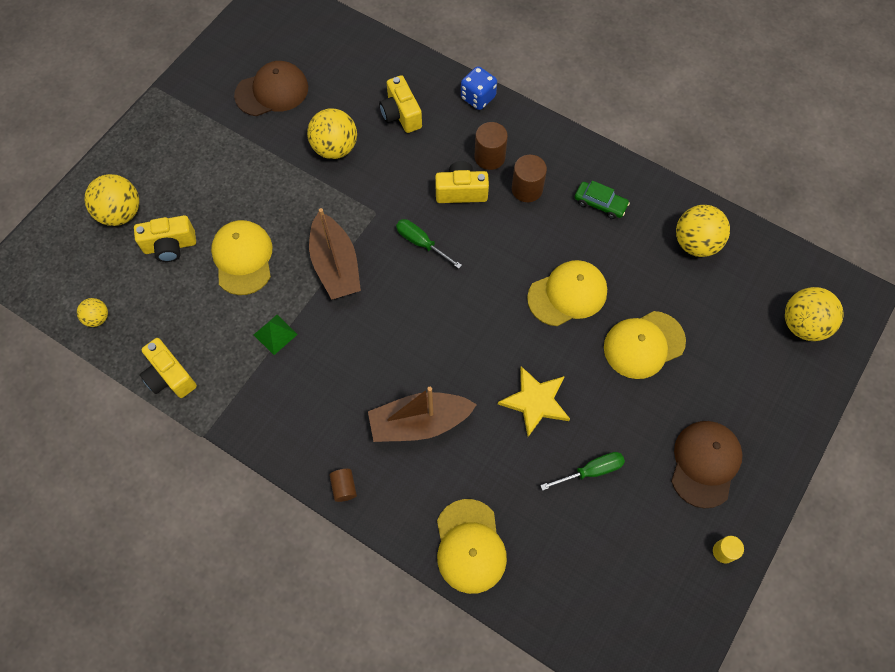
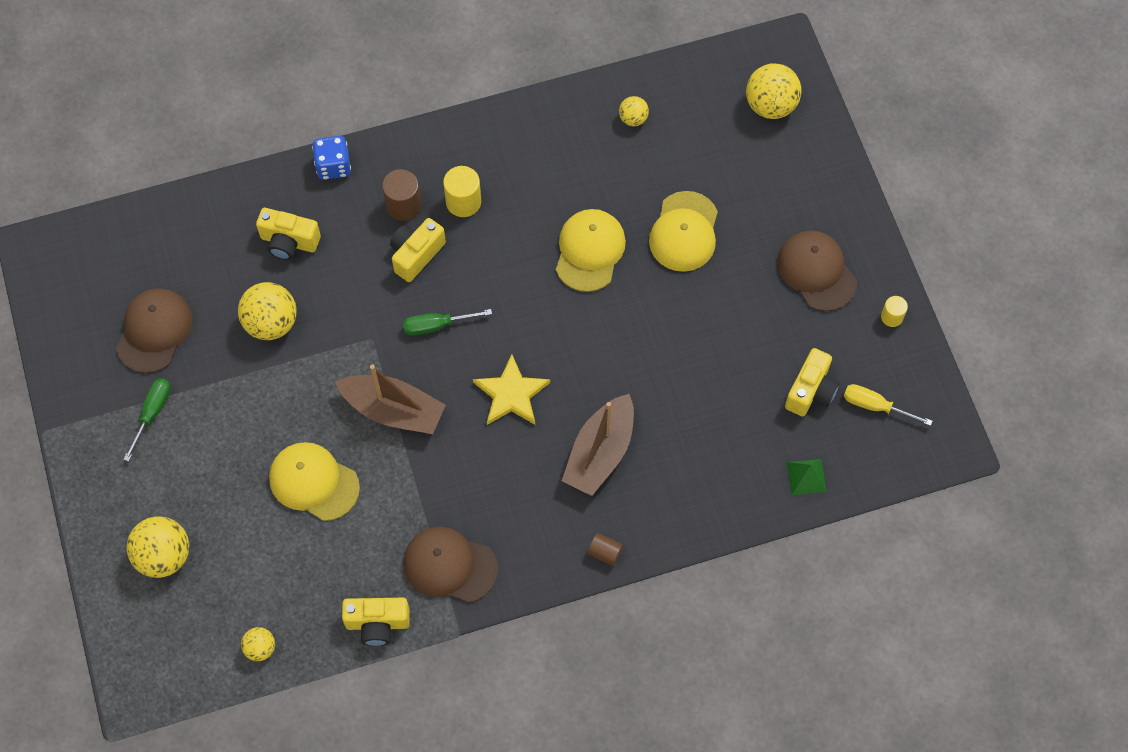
camera: 50 degrees left, 0 degrees up
(170, 246) = (242, 536): yellow camera -> yellow camera (811, 391)
(249, 389) = (450, 565): none -> brown cap
(275, 334) = (416, 508): green pyramid -> green pyramid (806, 477)
(470, 546) = (735, 493): yellow cap -> none
(527, 189) = (463, 202): brown cylinder -> yellow cylinder
(535, 402) = (660, 351): yellow star -> yellow star (511, 394)
(591, 471) = (752, 357): green screwdriver -> green screwdriver (152, 413)
(600, 204) = (531, 158): green car -> none
(637, 598) = (875, 406): none -> yellow screwdriver
(695, 243) = (633, 119): yellow ball -> yellow ball, size x0.54

